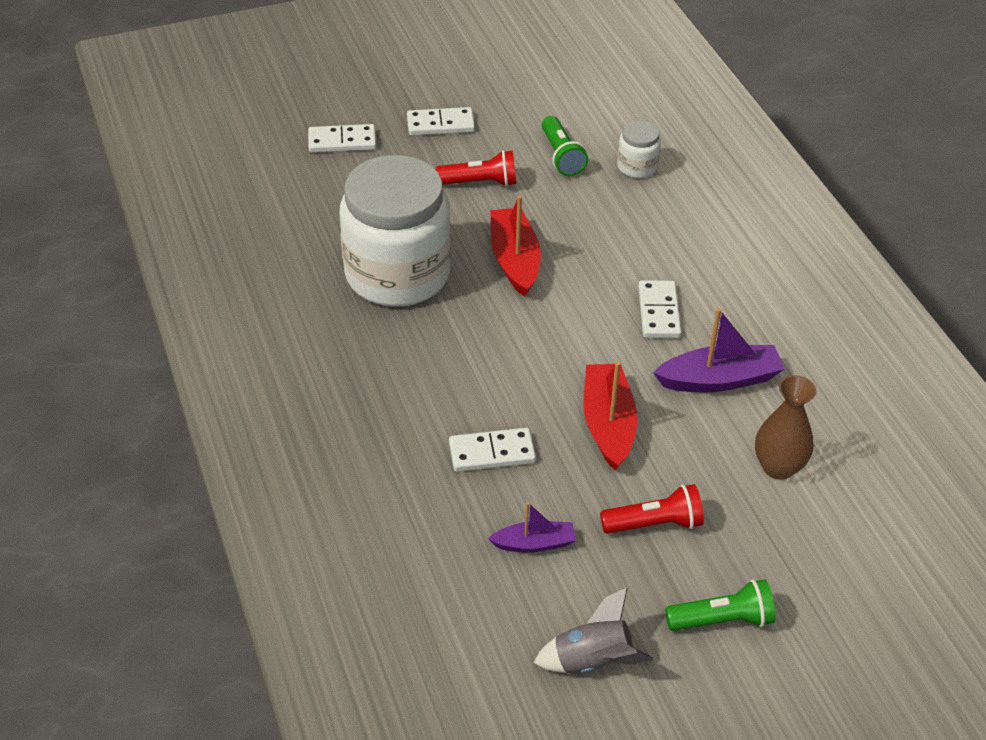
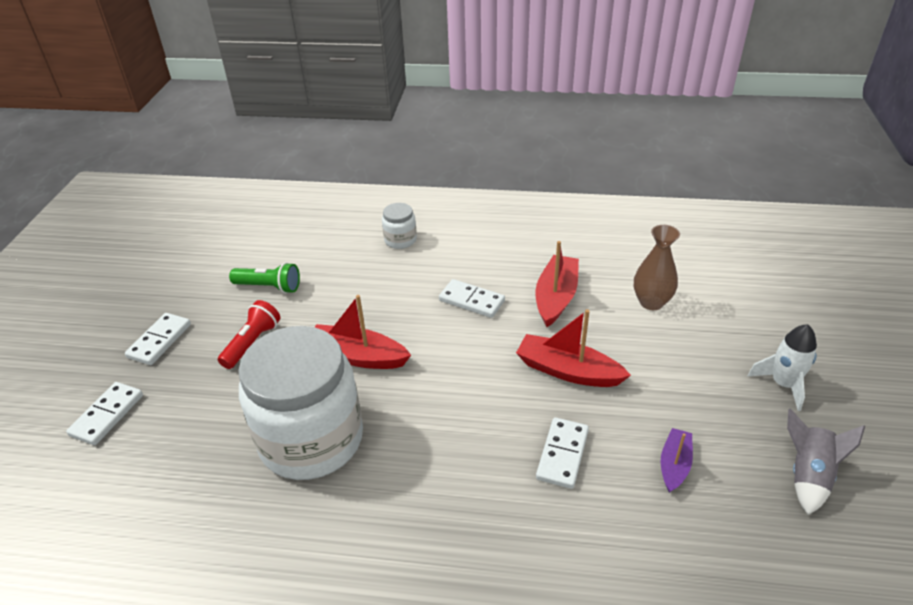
camera: 60 degrees left, 5 degrees down
(637, 167) = (318, 254): white jar -> white jar (400, 240)
(654, 524) = (679, 384): red flashlight -> none
(719, 379) = (556, 297): purple boat -> red boat
(722, 620) = (783, 384): green flashlight -> white rocket

